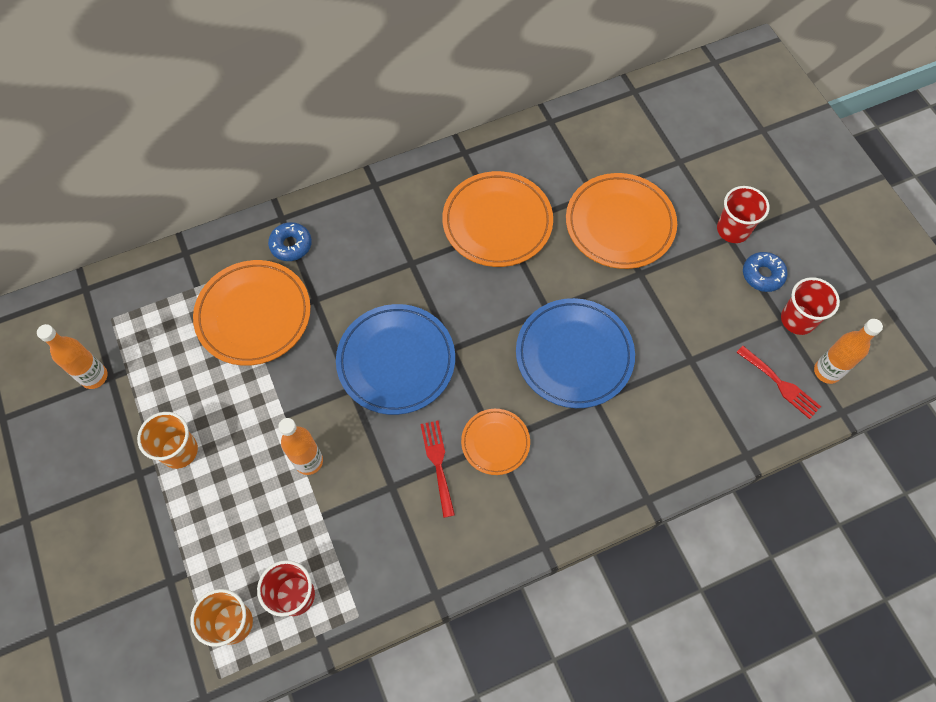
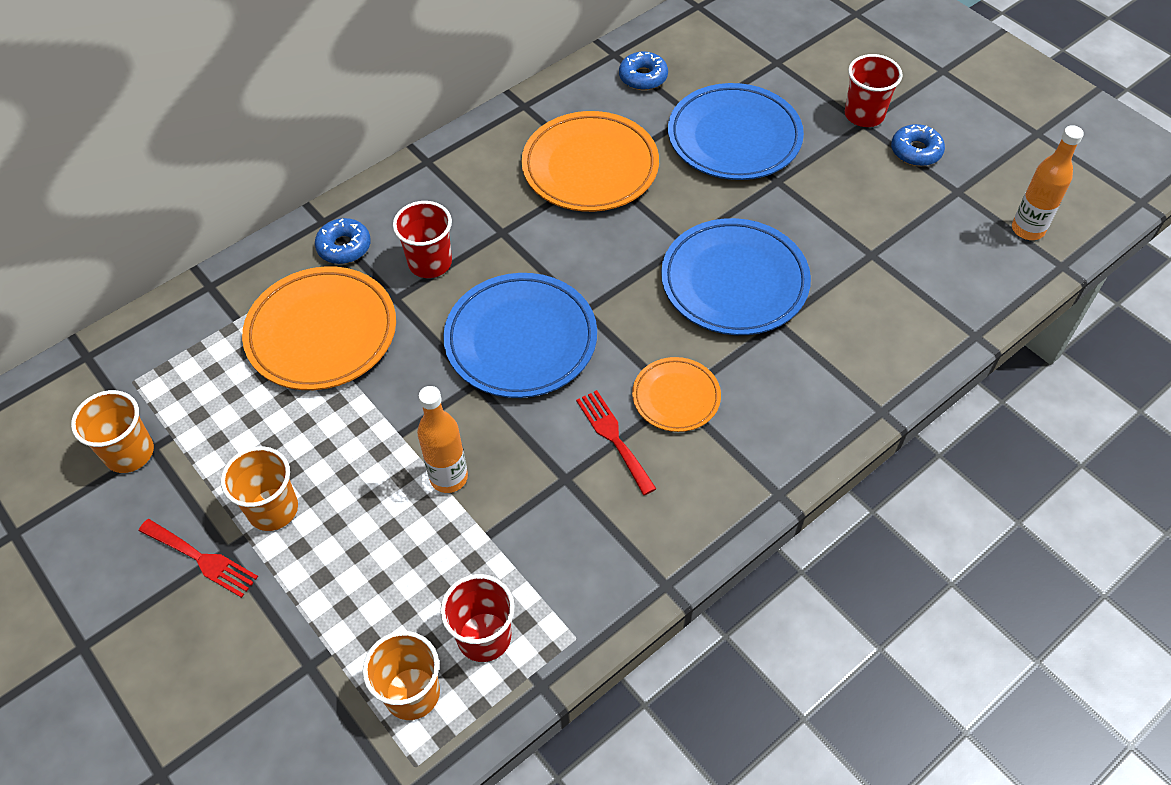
camera: 15 degrees left, 10 degrees down
(94, 377) = (129, 453): orange bottle -> orange cup
(566, 149) = (643, 77): none -> blue donut
(619, 224) = (734, 137): orange plate -> blue plate
(780, 384) = (982, 254): red fork -> red fork (202, 559)
(797, 319) = (973, 186): red cup -> red cup (430, 263)

